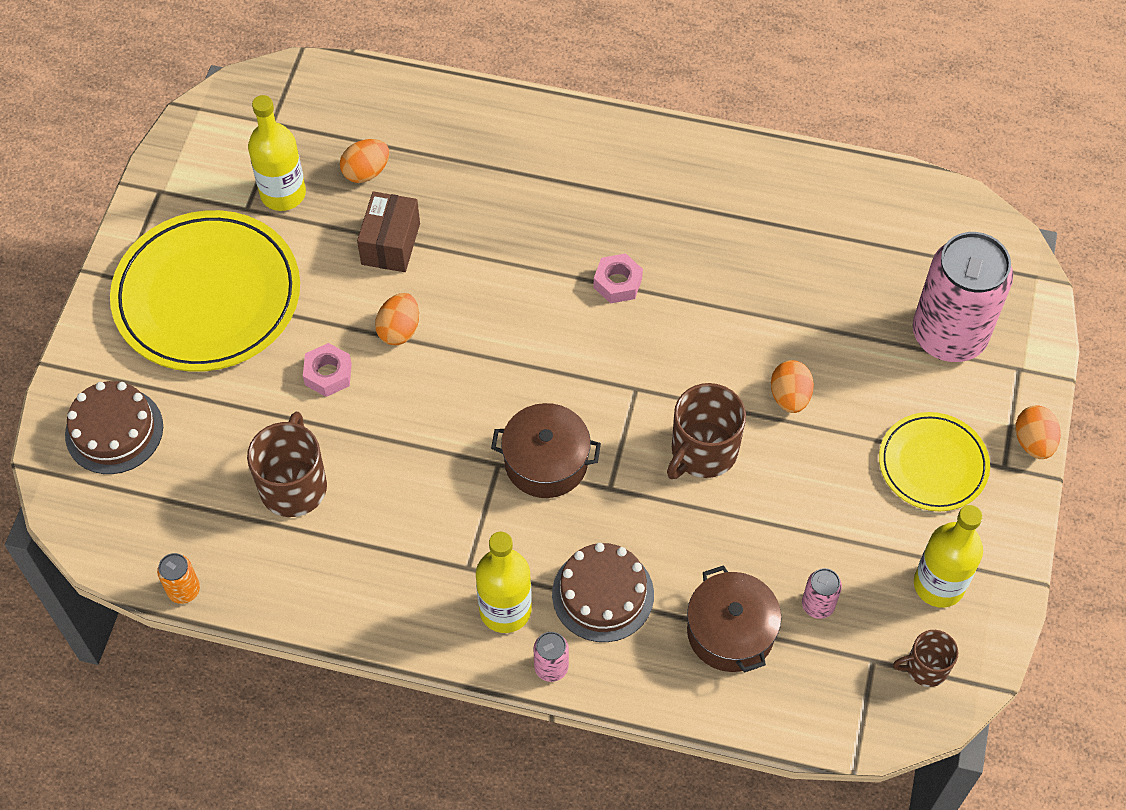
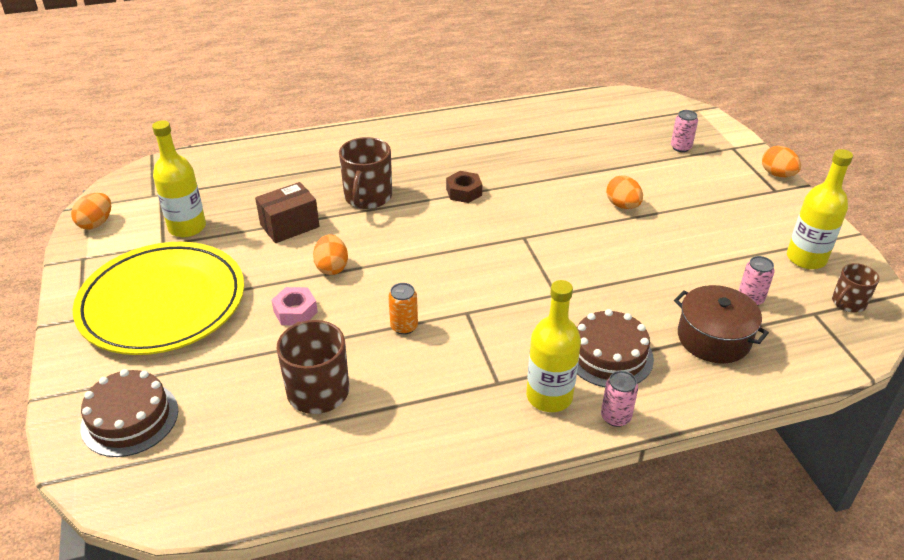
camera: 30 degrees left, 20 degrees down
(184, 590) = (269, 506): orange can -> orange can (404, 326)
(366, 172) = (243, 197): orange egg -> orange egg (96, 223)
(391, 244) = (289, 226): brown box -> brown box turned 75 degrees clockwise
(546, 462) = (500, 298): brown pot -> none
(617, 283) = (464, 192): pink nut -> brown nut
(703, 451) = (597, 251): brown mug -> brown mug (367, 197)
(932, 464) = (737, 204): yellow plate -> none
(949, 335) = (681, 147): pink can -> pink can, size x0.40

